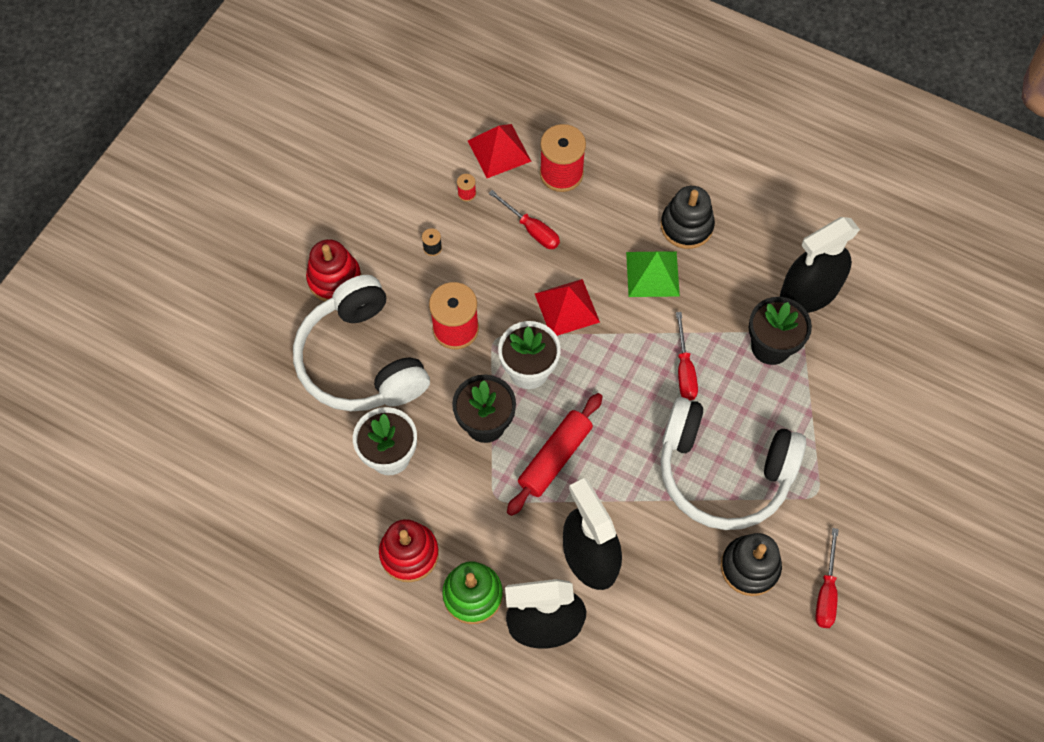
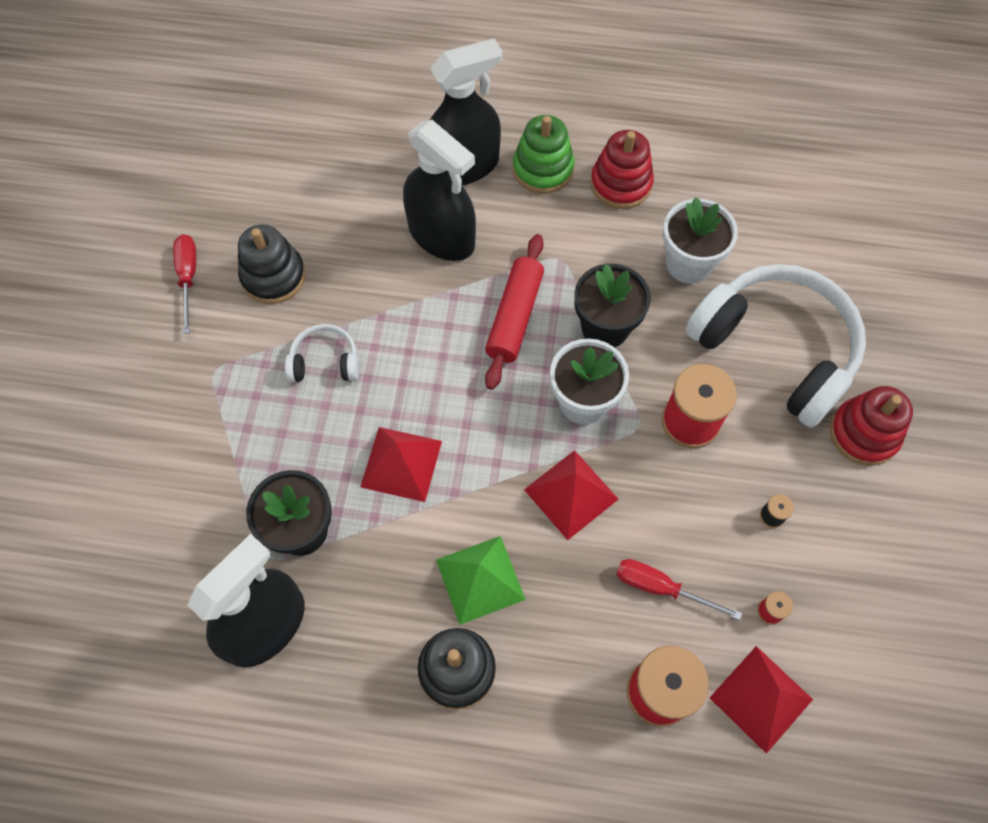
camera: 160 degrees right, 0 degrees up
(684, 370) = (401, 464): red screwdriver -> red pyramid
(723, 471) = (325, 362): white headphones -> white headphones, size x0.44

